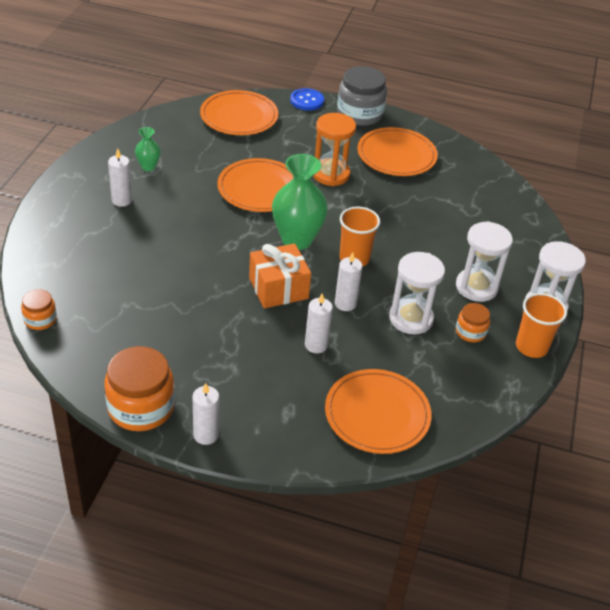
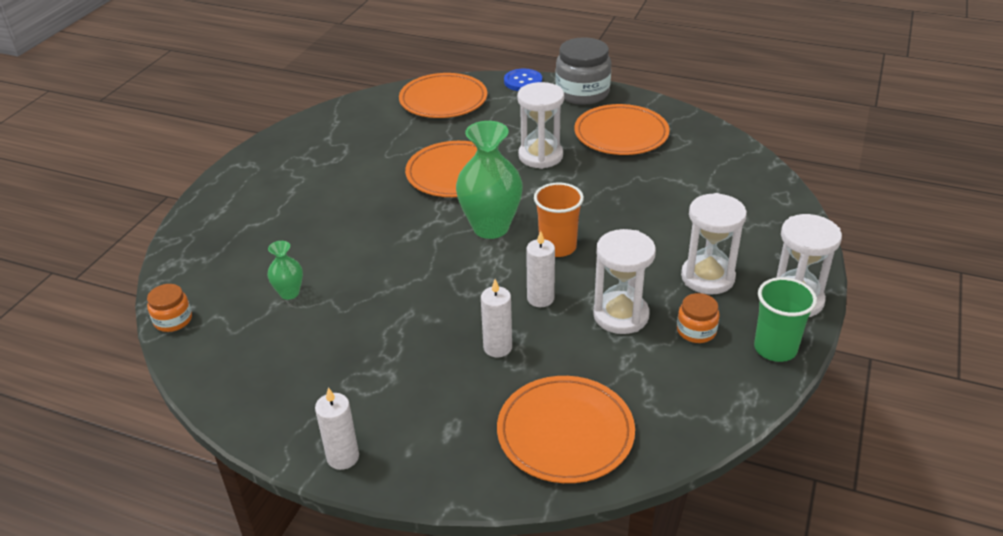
camera: 10 degrees right, 5 degrees down
(122, 200) = (295, 189): white candle -> none
(141, 407) = (269, 423): orange jar -> none
(148, 167) = (332, 154): green vase -> green vase (289, 293)
(278, 288) = (461, 282): orange gift -> none
(330, 174) = (540, 156): orange hourglass -> white hourglass
(531, 347) = (775, 348): orange cup -> green cup

